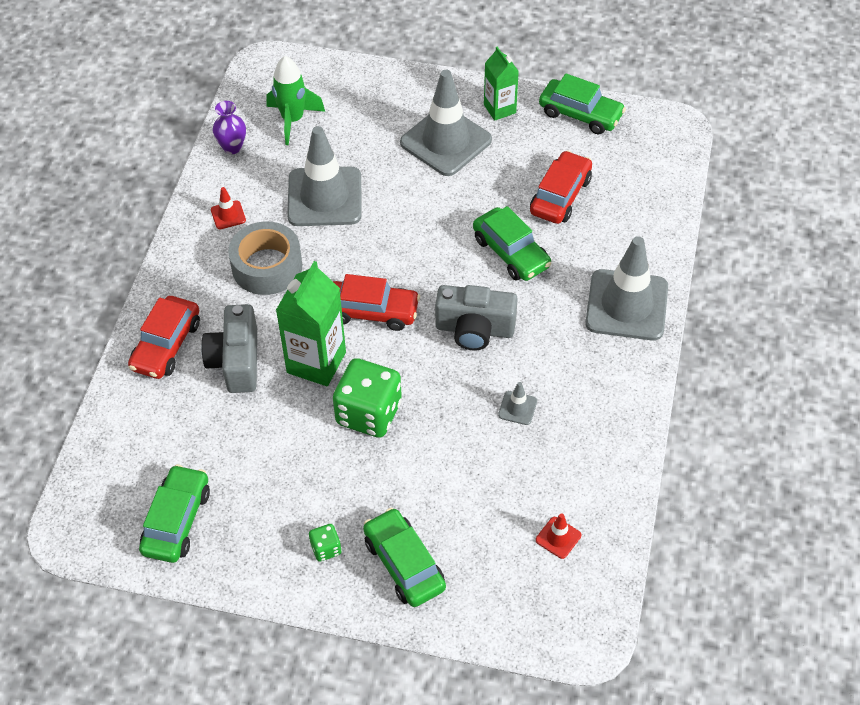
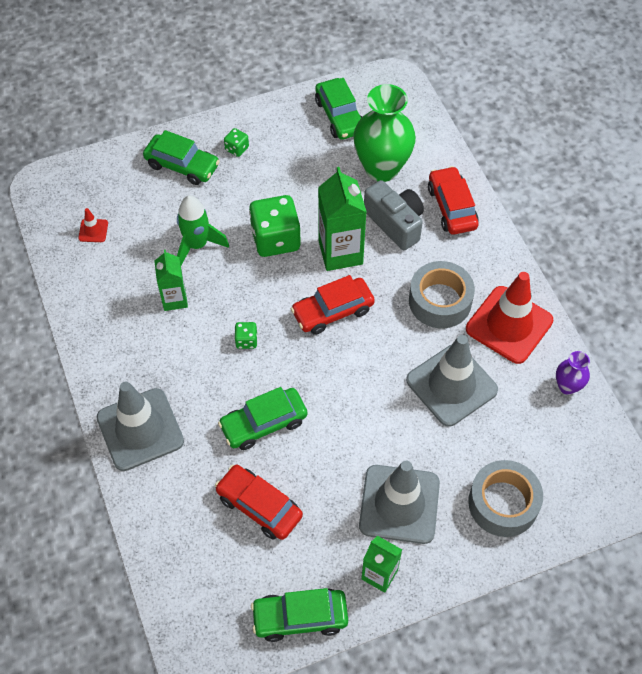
camera: 145 degrees right, 5 degrees up
(192, 428) = (382, 168): none -> green vase
(228, 215) = (509, 325): red traffic cone -> red traffic cone, size x2.42
(293, 120) = (546, 444): green rocket -> green rocket (197, 245)
(365, 103) = (503, 503): none -> grey tape
(474, 329) = (246, 340): grey camera -> green dice
(511, 252) = (264, 423): green car -> green car turned 45 degrees counterclockwise
(517, 408) = (174, 299): grey traffic cone -> green carton
(560, 196) = (259, 506): red car -> red car turned 135 degrees clockwise

